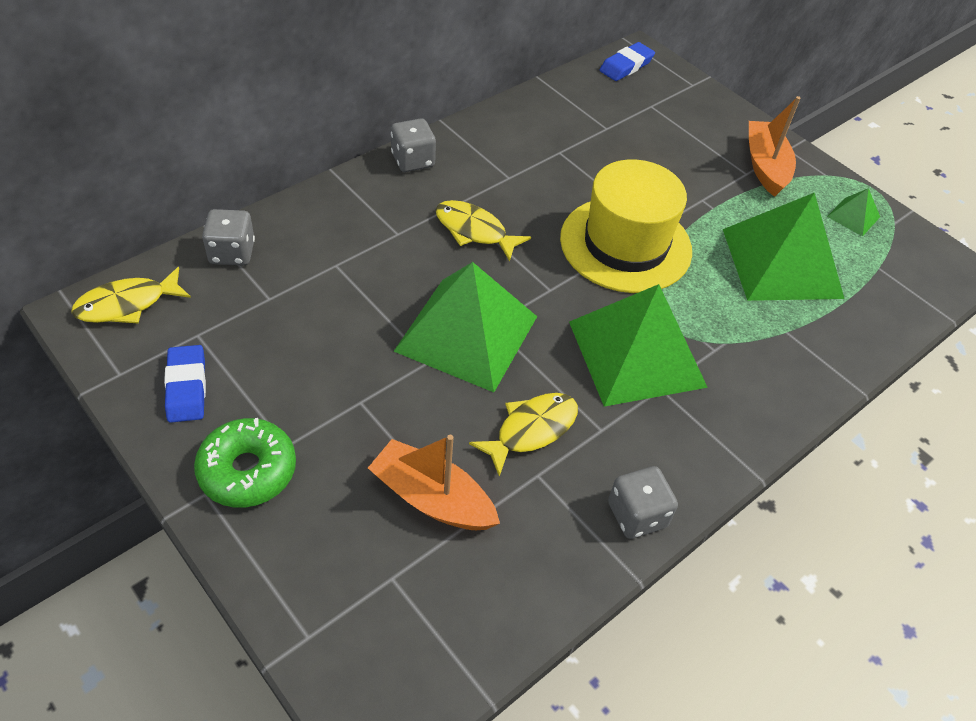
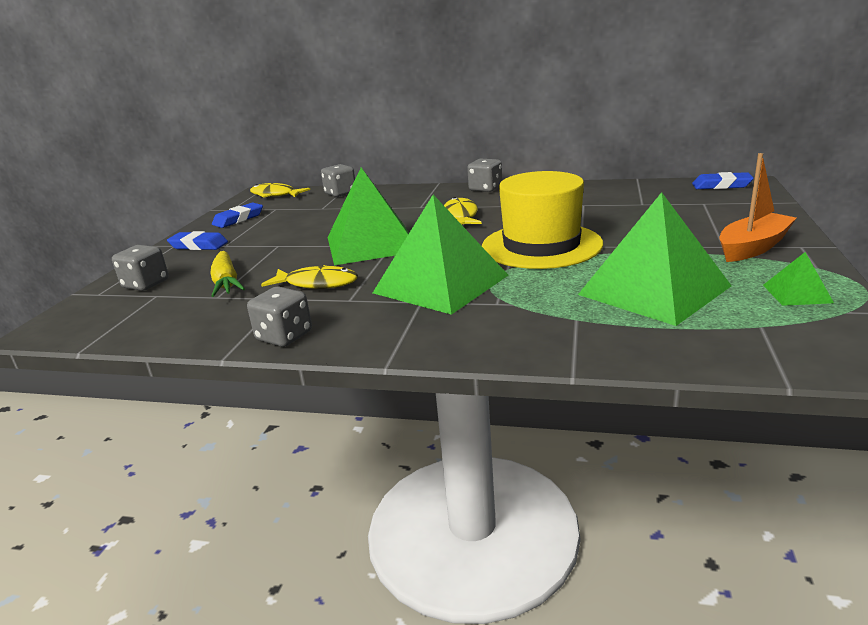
camera: 60 degrees right, 25 degrees down
(248, 470) = (198, 245): green donut -> blue eraser
(336, 575) = (146, 284): none -> grey dice
(432, 498) = (226, 282): orange boat -> yellow carrot

